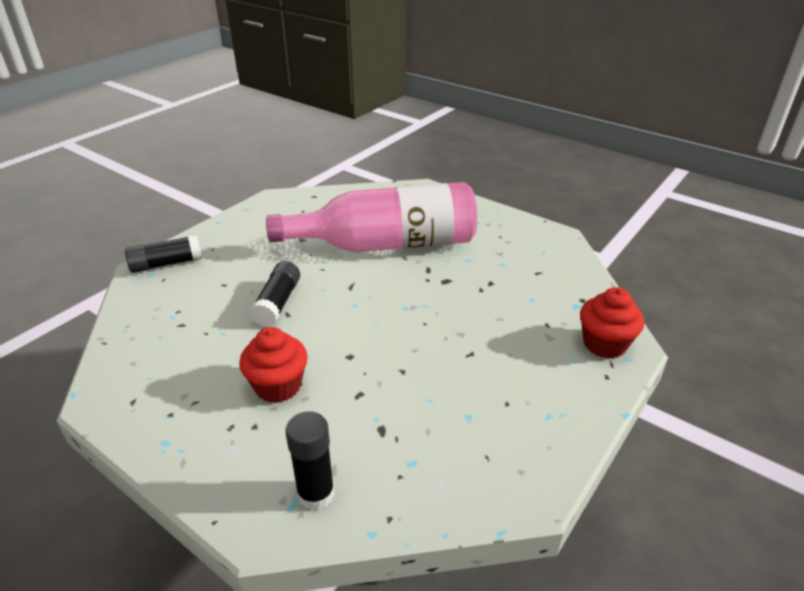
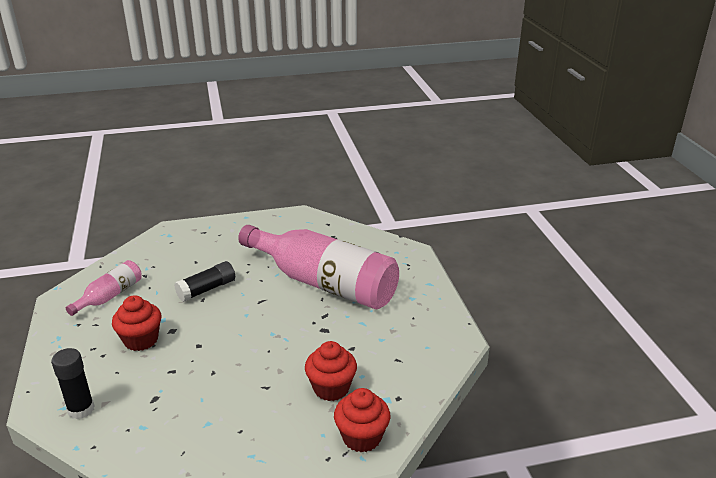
camera: 40 degrees right, 5 degrees down
(167, 264) = (184, 232): black glue stick -> none
(168, 365) = (110, 296): none -> pink bottle
(524, 322) = (331, 388): none -> red cupcake

